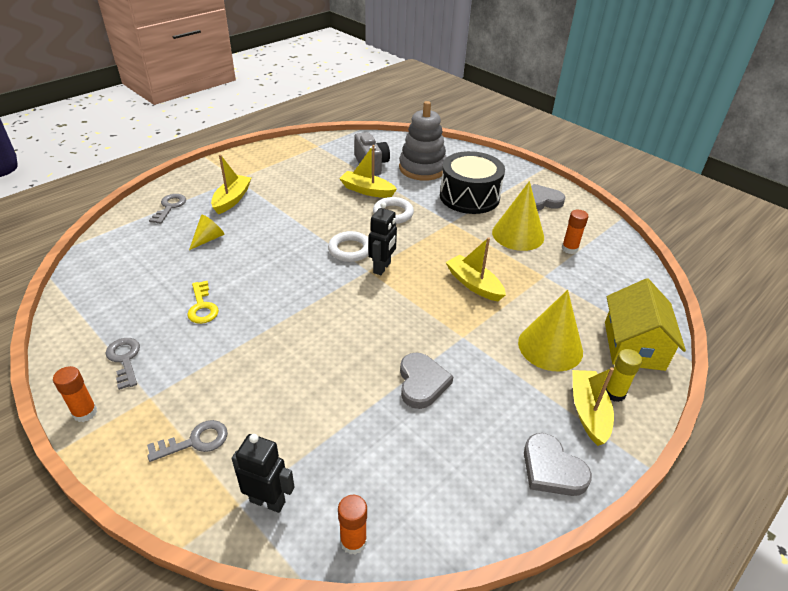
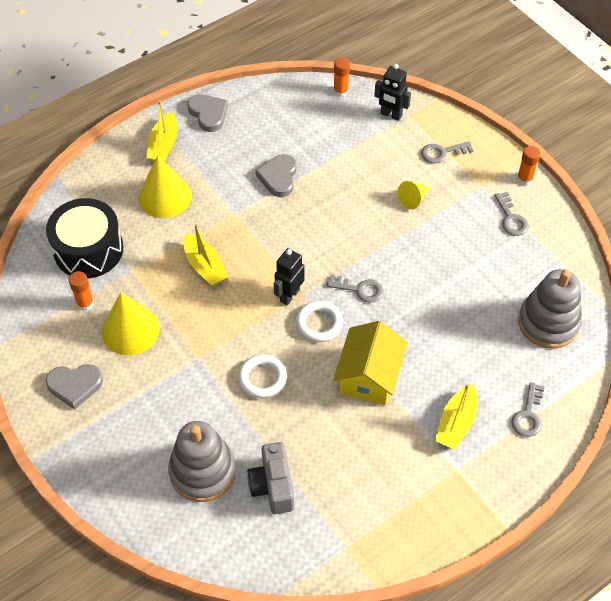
camera: 170 degrees left, 15 degrees up
(124, 265) = (548, 323): none -> grey stacking toy
(202, 307) = (459, 264): yellow key -> none
(208, 239) = (471, 354): yellow cone -> yellow cone (413, 199)
(312, 277) = (360, 289): none -> grey key
(367, 190) = (287, 427): yellow boat -> none
(469, 196) = (160, 402): black drum -> black drum (88, 249)
(614, 393) = (136, 156): yellow glue stick -> none
(634, 345) = (94, 191): yellow house -> yellow house (369, 376)

